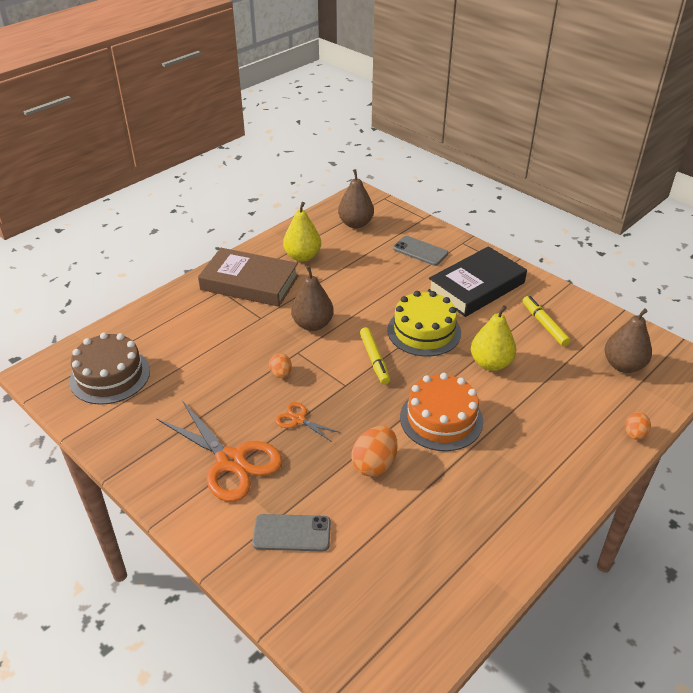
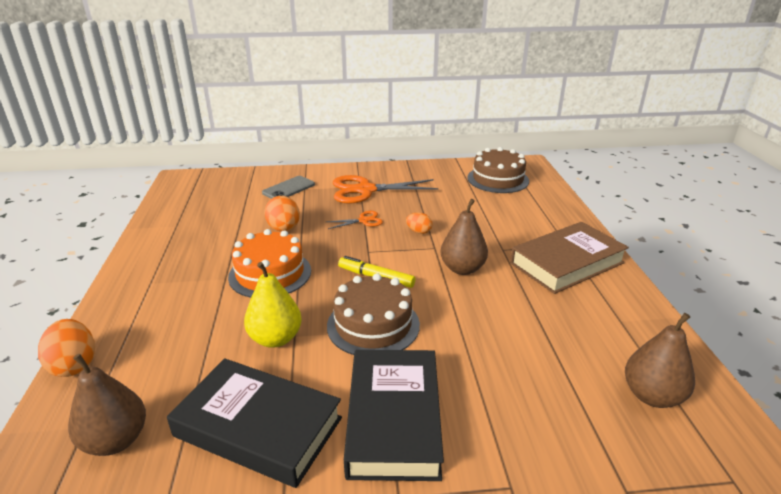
camera: 130 degrees right, 10 degrees down
(302, 256) = (593, 313): yellow pear -> none
(420, 251) = (526, 418): grey phone -> none
(424, 331) = (373, 325): yellow cake -> brown cake
(544, 324) = (258, 427): yellow marker -> black book
(634, 434) = (74, 365): orange egg -> orange egg, size x1.68

